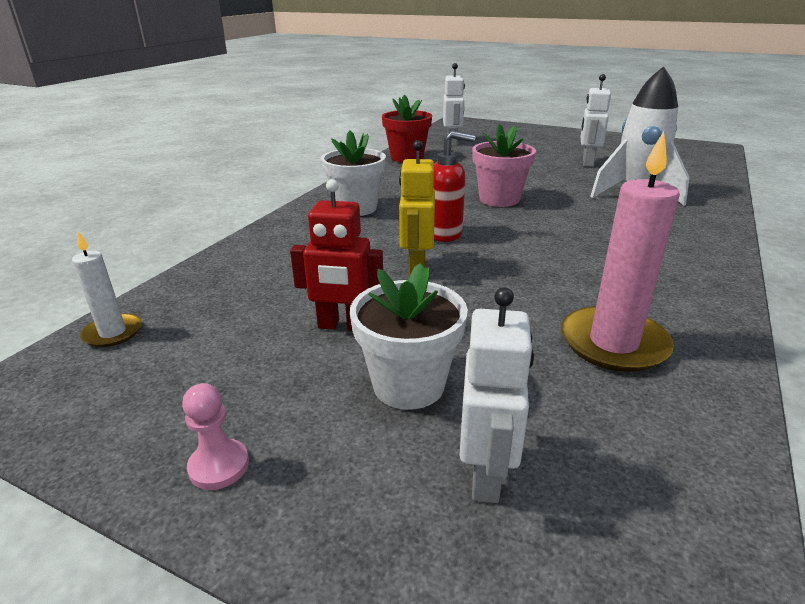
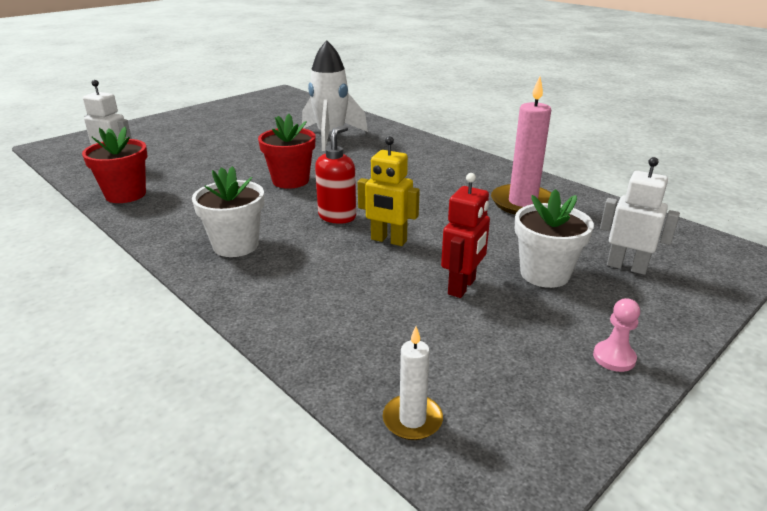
camera: 70 degrees left, 0 degrees up
(499, 199) = (290, 180): pink flower pot -> red flower pot
(587, 162) = (254, 132): white robot -> none

